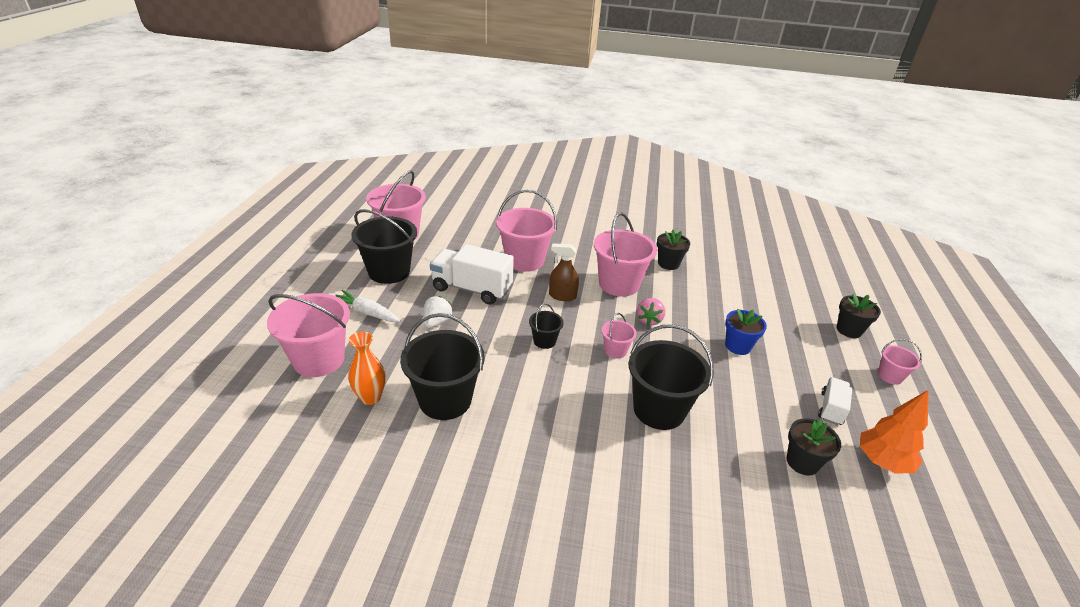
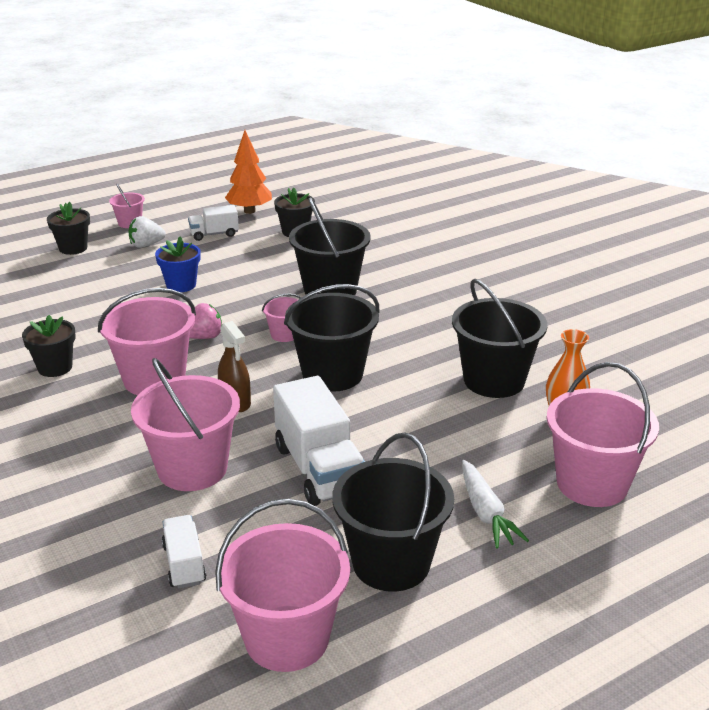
camera: 130 degrees left, 5 degrees down
(437, 322) = (414, 453): white strawberry -> white strawberry (146, 245)
(469, 234) = (184, 564): none -> white truck
(544, 341) = (332, 374): black bucket -> black bucket, size x2.04

